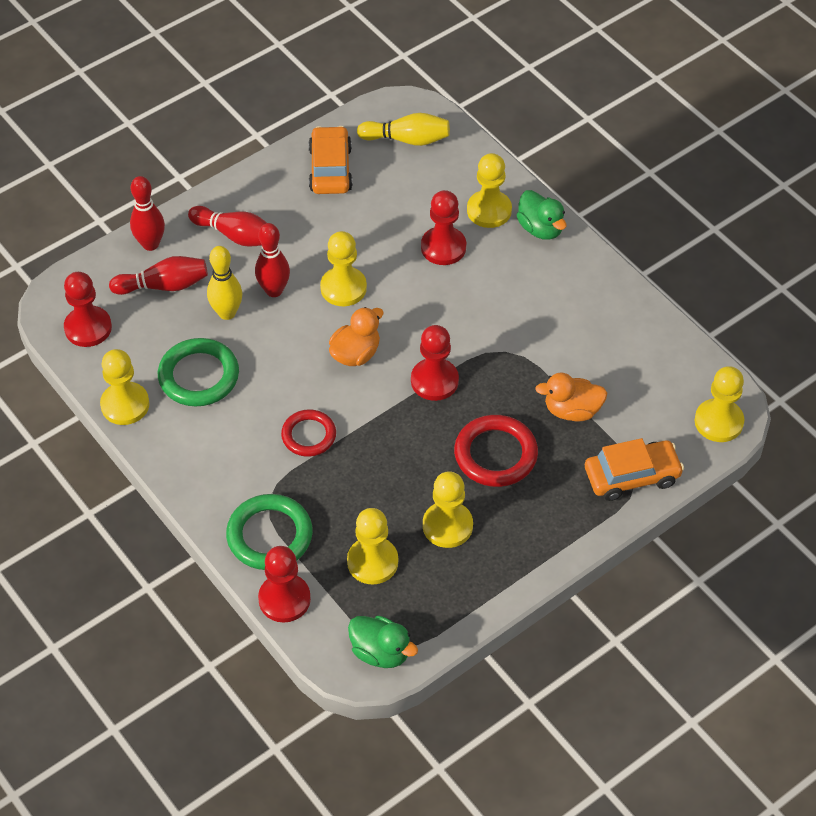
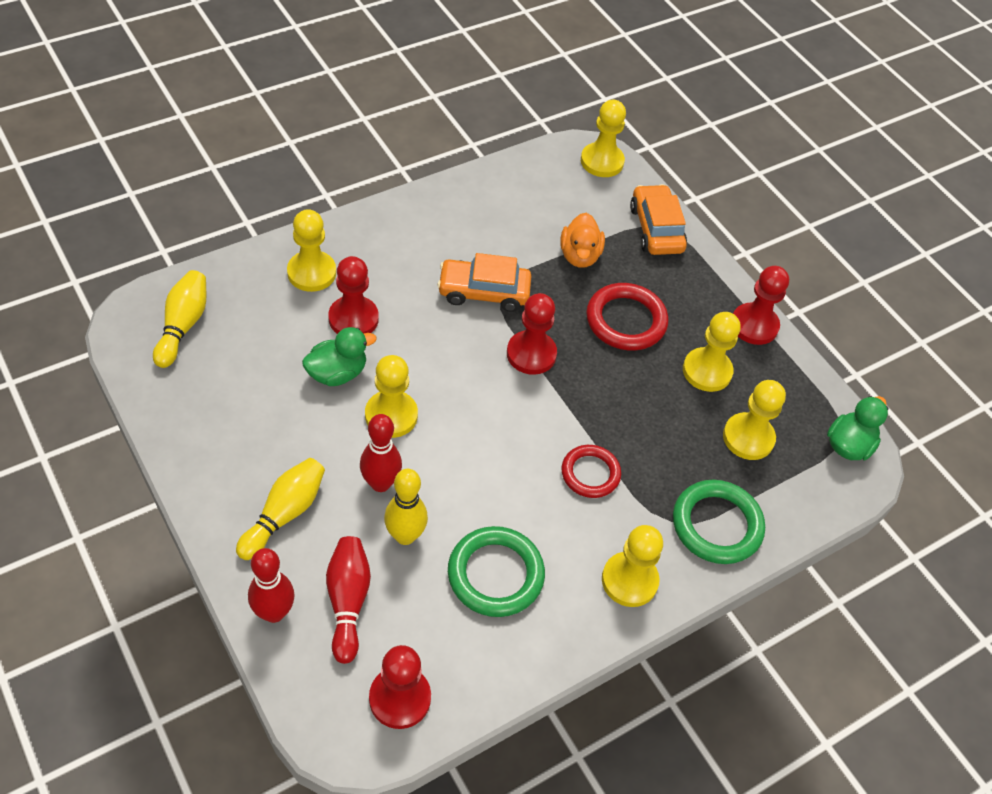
camera: 90 degrees left, 0 degrees up
(125, 405) = (528, 660): yellow pawn -> yellow pawn (629, 580)
(235, 235) = (284, 514): red bowling pin -> yellow bowling pin
(284, 599) = (793, 520): red pawn -> red pawn (754, 325)
(330, 169) = (205, 404): orange car -> orange car (483, 292)
(355, 354) = (486, 416): orange duck -> none
(540, 228) = (348, 237): green duck -> green duck (337, 373)

